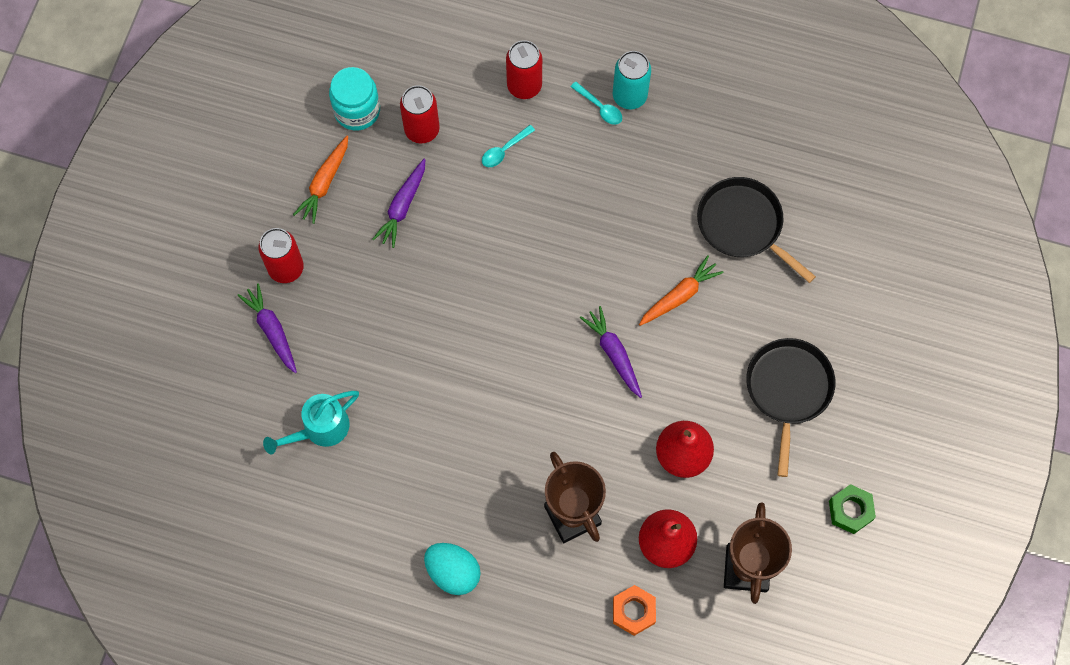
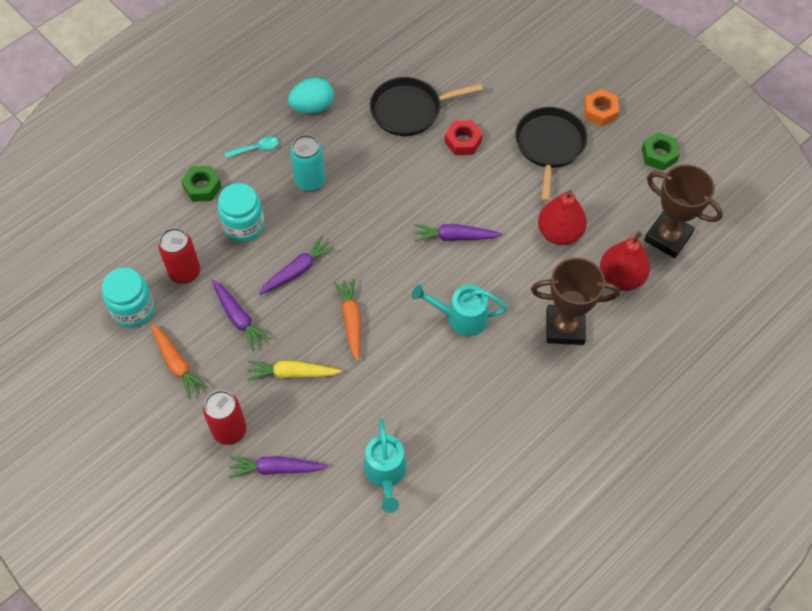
camera: 60 degrees left, 10 degrees down
(373, 288) = (292, 373): none -> yellow carrot
(453, 572) = (564, 434): turquoise egg -> turquoise egg (312, 107)
(485, 228) = (297, 270): none -> purple carrot
(504, 150) = (244, 226): turquoise spoon -> turquoise jar
(523, 409) = (460, 318): none -> turquoise watering can
(524, 86) = (202, 187): red can -> green nut
(629, 96) = (261, 127): turquoise can -> turquoise can (310, 181)
(633, 611) = (662, 325): orange nut -> orange nut (600, 111)
(679, 295) = (437, 174): orange carrot -> orange carrot (351, 321)
(737, 299) = (463, 141): none -> red nut
(788, 390) = (549, 146): black pan -> black pan turned 60 degrees clockwise

